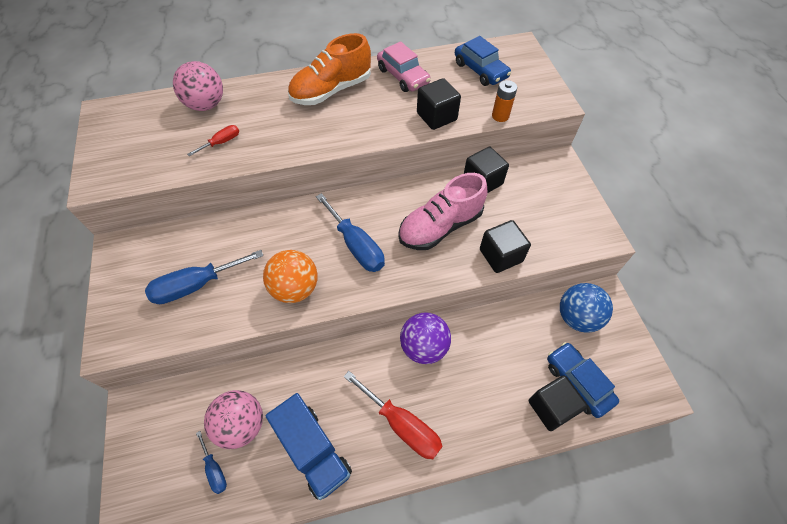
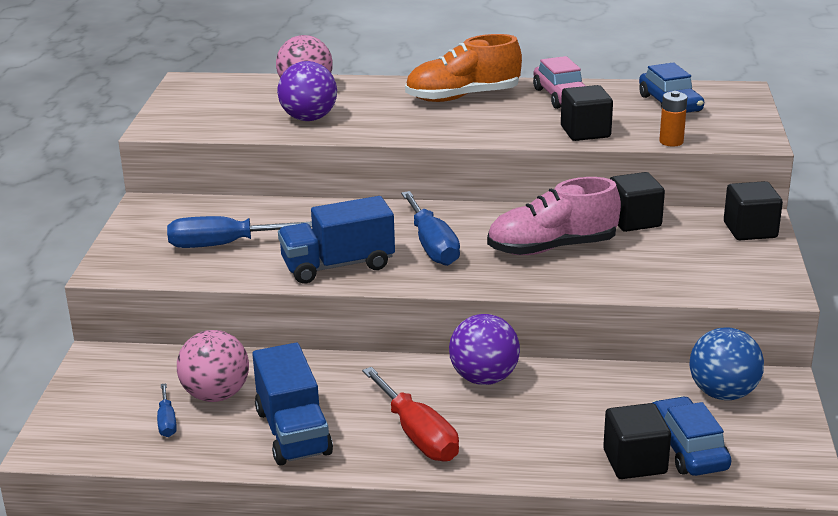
camera: 20 degrees right, 30 degrees down
(221, 142) = (309, 118): red screwdriver -> purple ball
(295, 288) = (338, 265): orange ball -> blue truck
(500, 255) = (620, 282): black cube -> black cube (750, 230)

